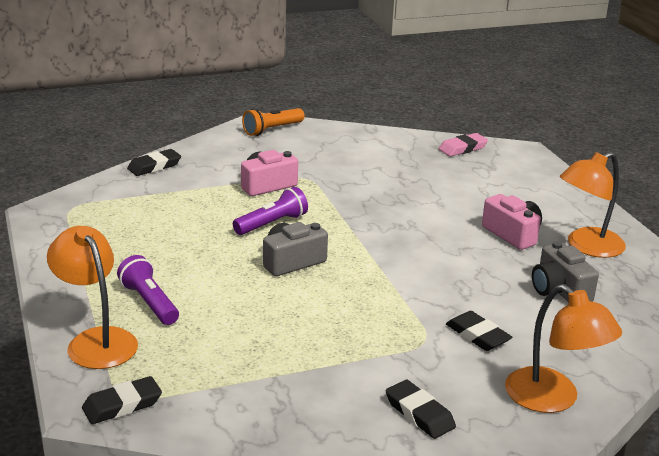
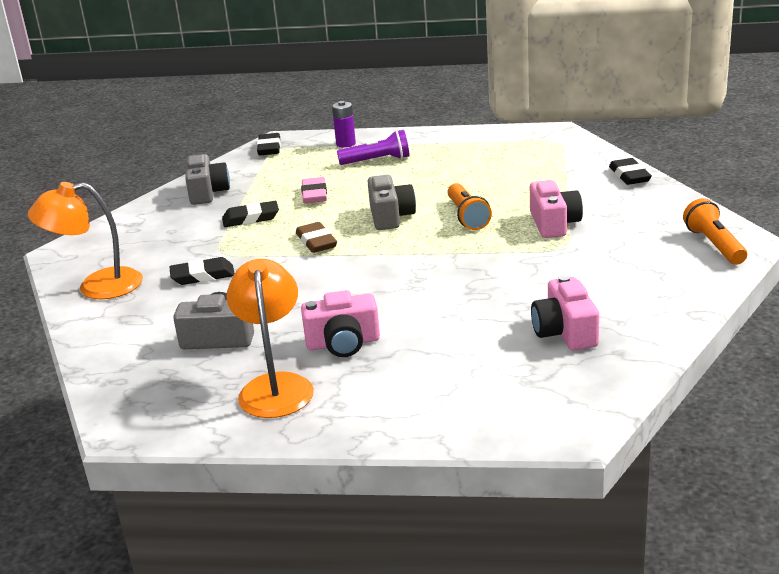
camera: 120 degrees right, 0 degrees up
(96, 340) = (346, 144): orange lamp -> purple battery
(272, 224) = (467, 216): purple flashlight -> orange flashlight
(290, 408) = (207, 192): none -> grey camera
(367, 289) = (316, 242): none -> brown eraser
(419, 413) = (149, 232): black eraser -> black eraser (251, 218)
(427, 163) = (565, 332): none -> pink camera
(462, 148) = (601, 374): pink eraser -> pink eraser (314, 194)

